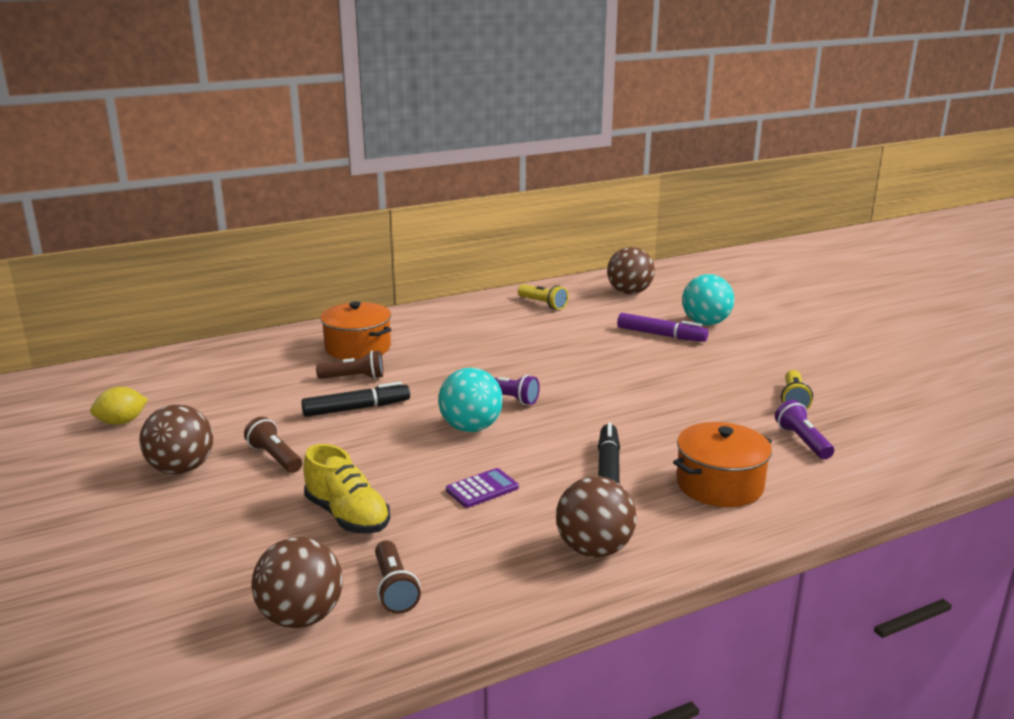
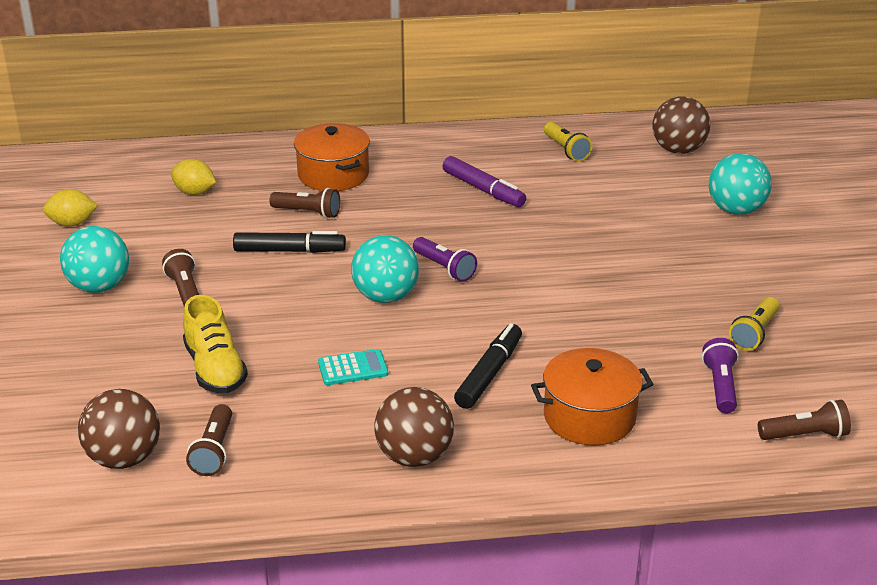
camera: 20 degrees right, 10 degrees up
(181, 469) = (99, 287): brown ball -> turquoise ball
(234, 379) = (194, 192): none -> yellow lemon
(482, 489) = (353, 368): purple calculator -> turquoise calculator
(661, 335) = (670, 217): purple marker -> purple marker (483, 190)
(897, 463) = (805, 435): none -> brown flashlight

